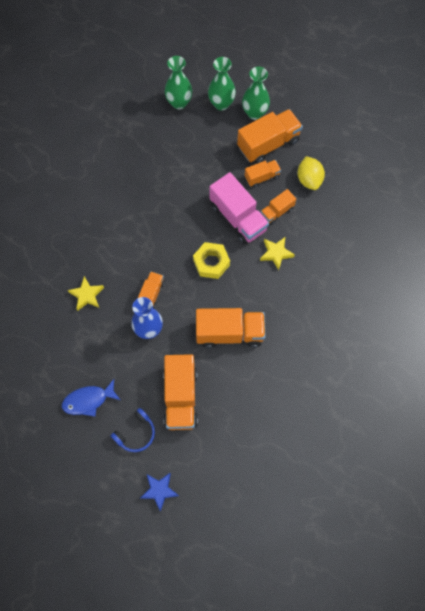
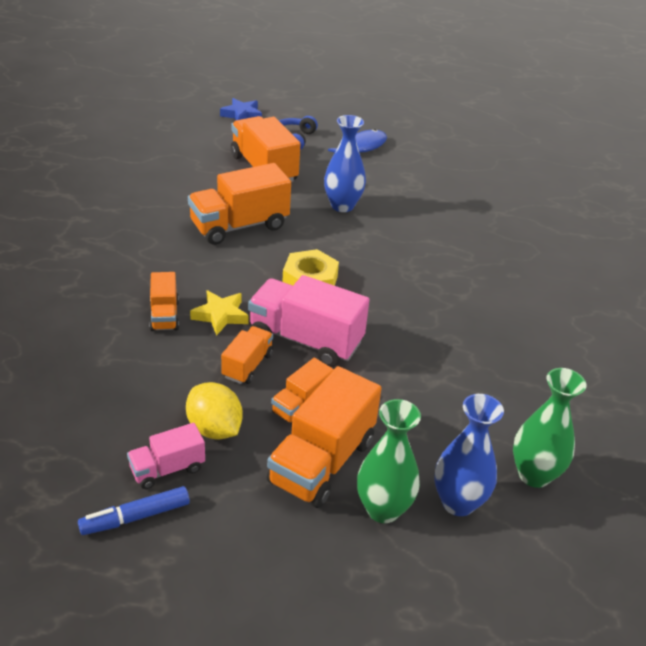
camera: 150 degrees right, 30 degrees down
(87, 295) = (441, 214): yellow star -> none
(151, 294) = (365, 233): orange truck -> orange truck (164, 315)
(221, 104) = (458, 502): green vase -> blue vase
(338, 166) = (167, 469): none -> pink truck
(359, 148) = (135, 517): none -> blue marker

